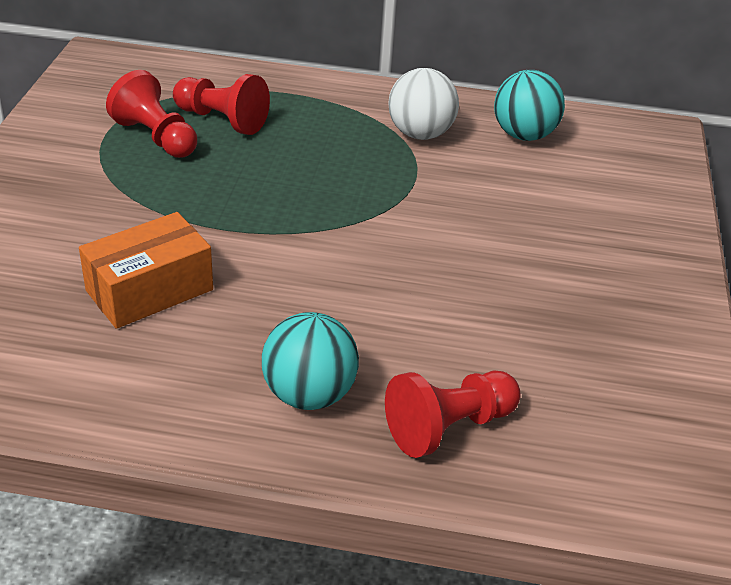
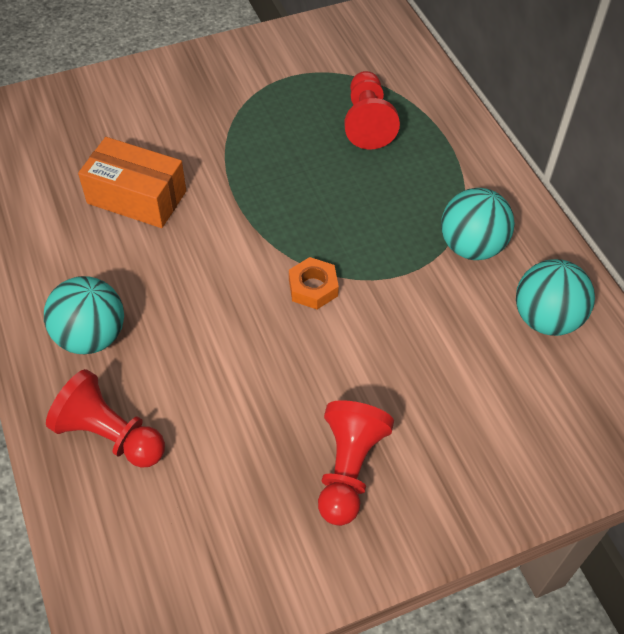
camera: 60 degrees right, 15 degrees up
(156, 137) = (309, 102): red pawn -> red pawn (348, 469)
(384, 229) = (313, 288): none -> orange nut
(420, 134) = (471, 246): white ball -> turquoise ball

